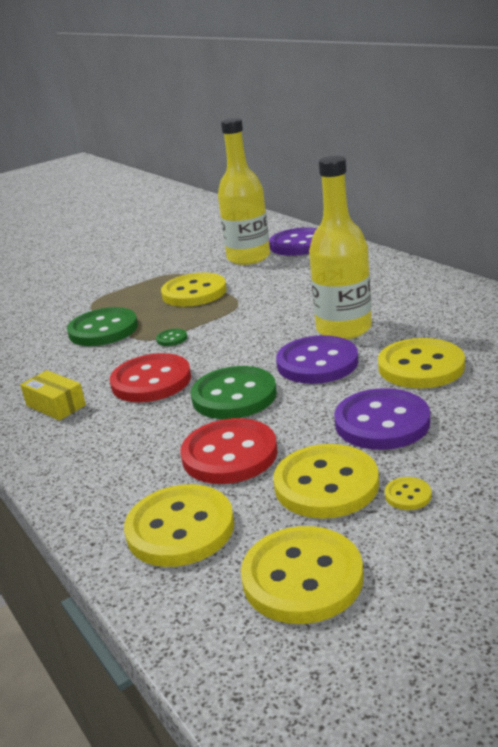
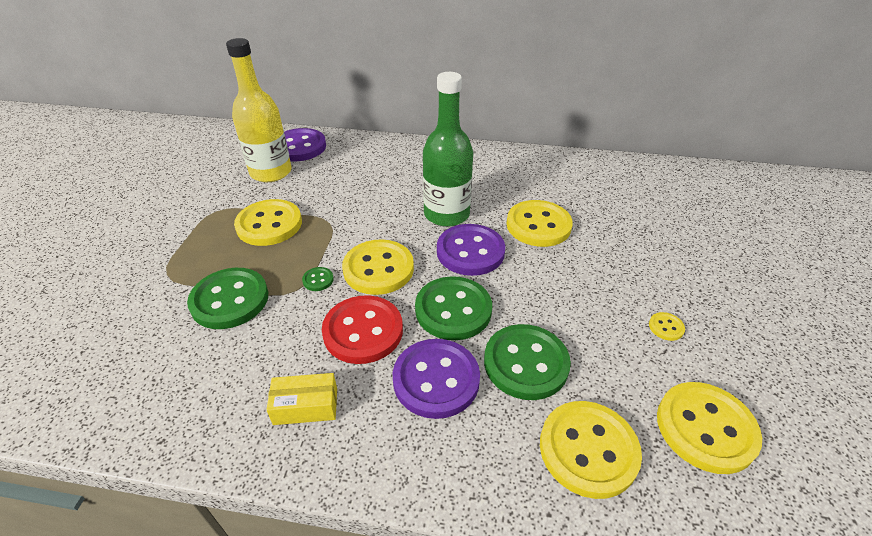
camera: 50 degrees left, 15 degrees up
(229, 454) = (526, 363): red button -> green button
(326, 484) = (617, 348): yellow button -> yellow button (378, 269)
(343, 329) = (446, 214): yellow bottle -> green bottle
(382, 422) = (578, 281): purple button -> purple button (436, 379)

